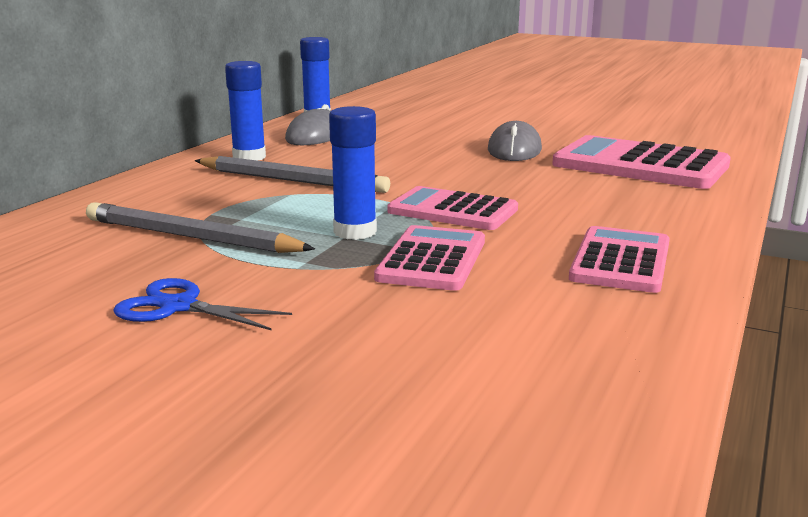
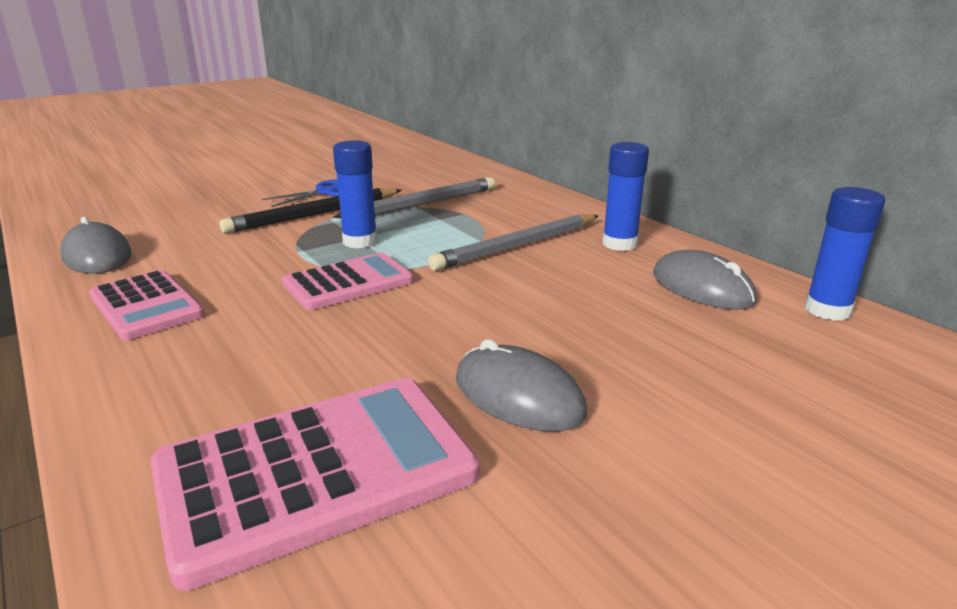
camera: 120 degrees right, 5 degrees up
(292, 279) = (314, 214): none -> black pencil
(432, 260) = (273, 250): pink calculator -> none
(601, 347) = (97, 256): none -> grey mouse

